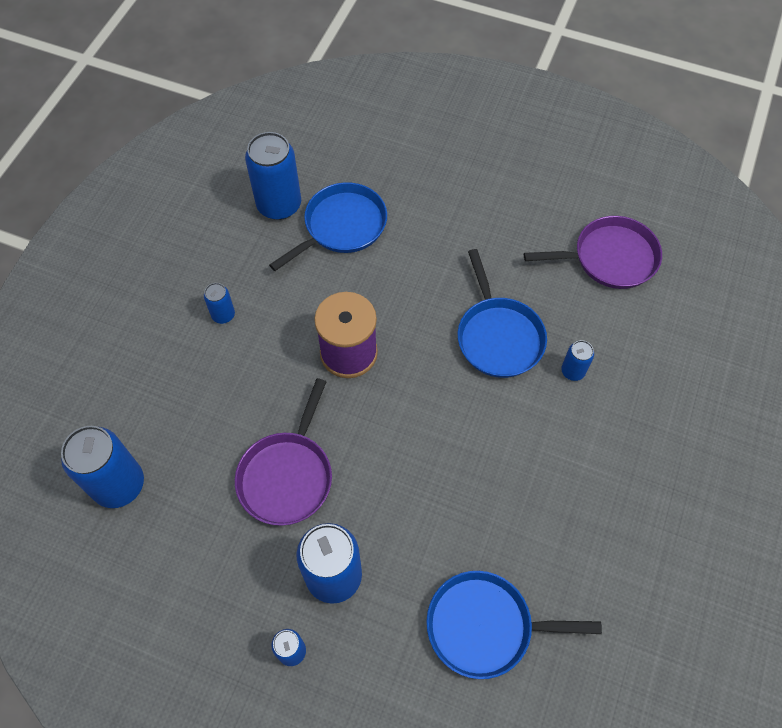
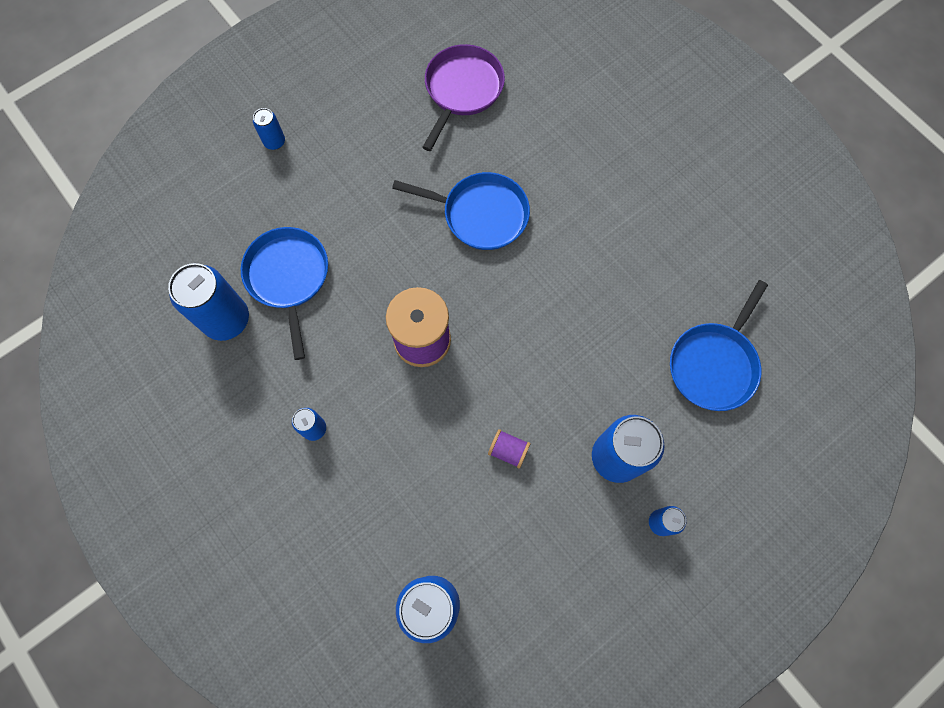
camera: 60 degrees left, 10 degrees up
(287, 476) = (508, 451): purple pan -> purple spool
(573, 371) = (545, 179): blue can -> blue can (274, 142)

